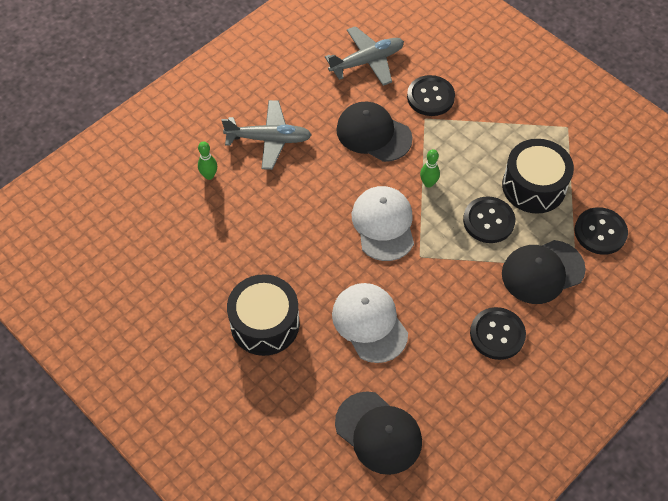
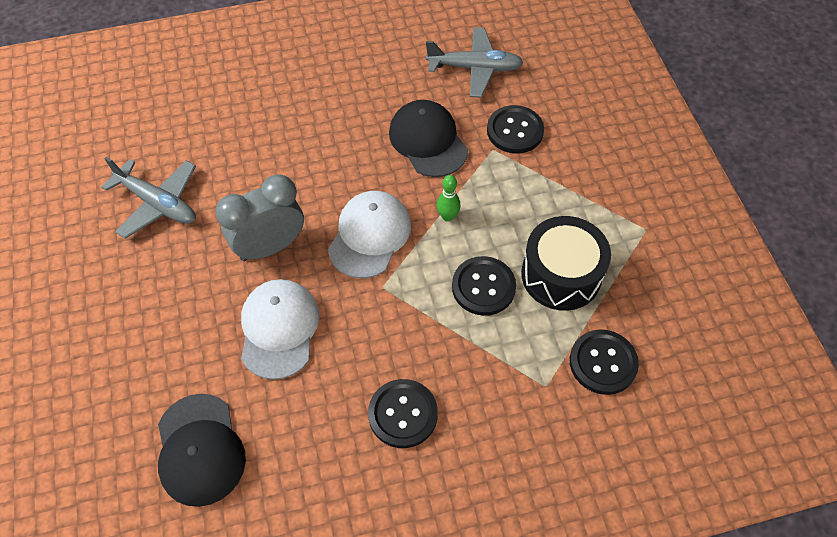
camera: 30 degrees right, 0 degrees up
(209, 175) = (240, 108): green bowling pin -> none
(265, 324) = (179, 275): black drum -> none
(269, 139) = (322, 100): grey plane -> grey plane (158, 203)
(317, 269) = (270, 247): none -> grey clock
(542, 272) = (503, 373): black cap -> none

